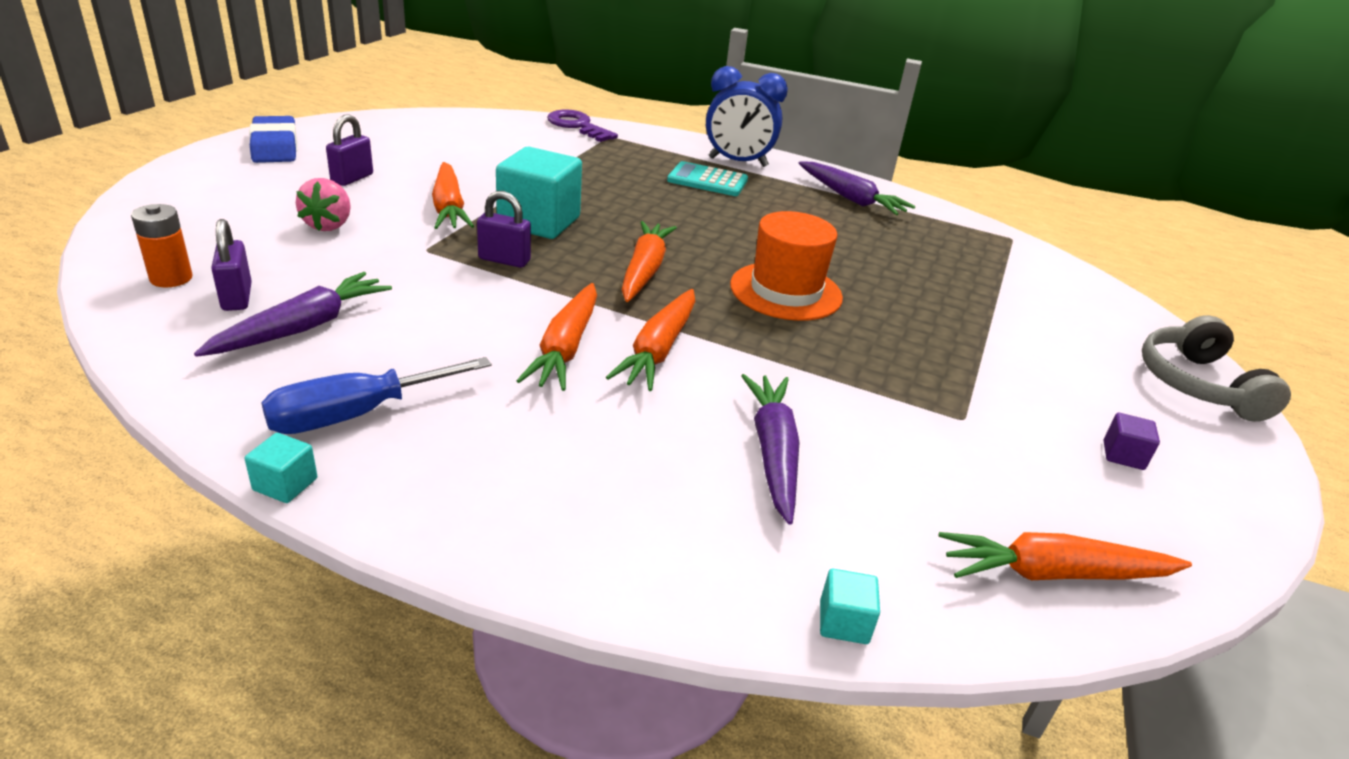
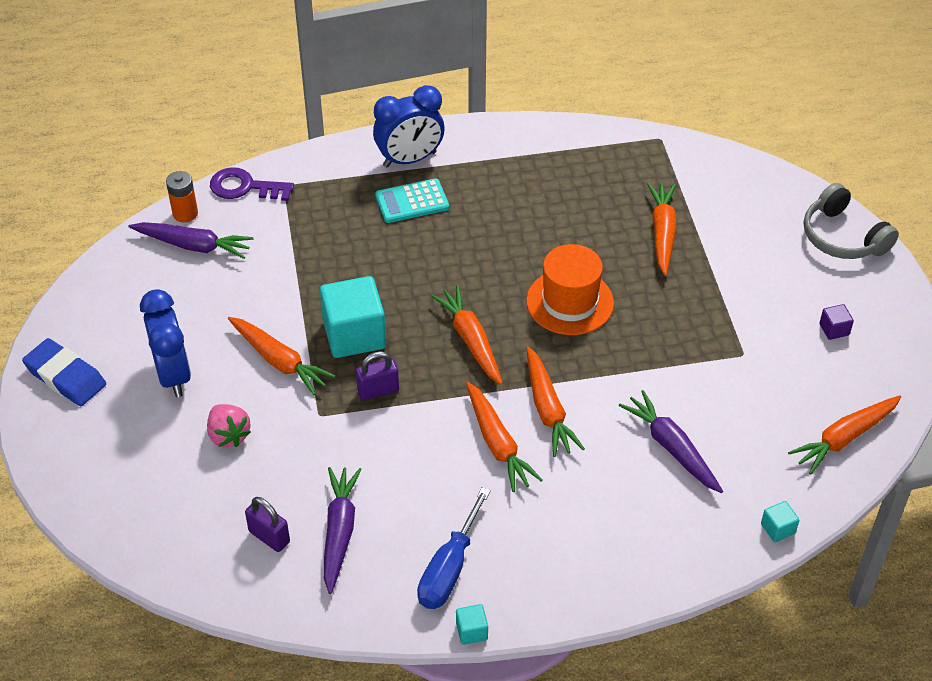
camera: 30 degrees left, 15 degrees up
(171, 278) = (208, 550): orange battery -> orange battery (185, 213)
(352, 178) = (173, 375): purple padlock -> blue clock
(850, 198) = (525, 157): purple carrot -> purple carrot (193, 246)
(950, 291) = (662, 233): none -> orange carrot

